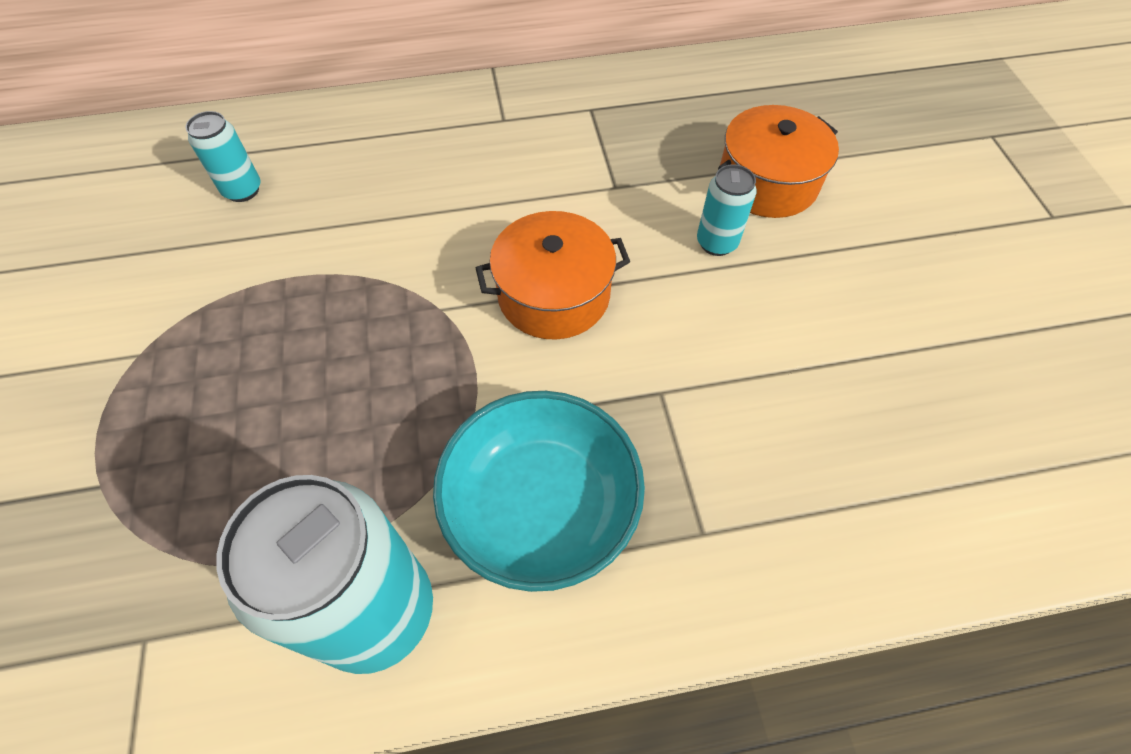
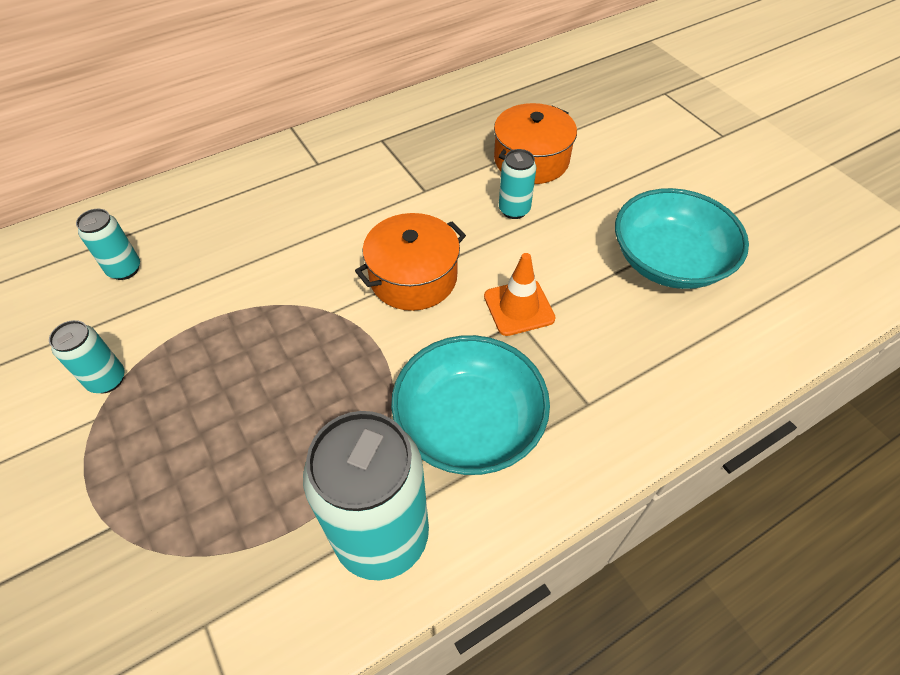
camera: 20 degrees left, 5 degrees down
(170, 313) = (107, 380): none -> turquoise can
(667, 374) = (519, 307): none -> orange traffic cone
(898, 372) = (669, 261): none -> turquoise bowl

